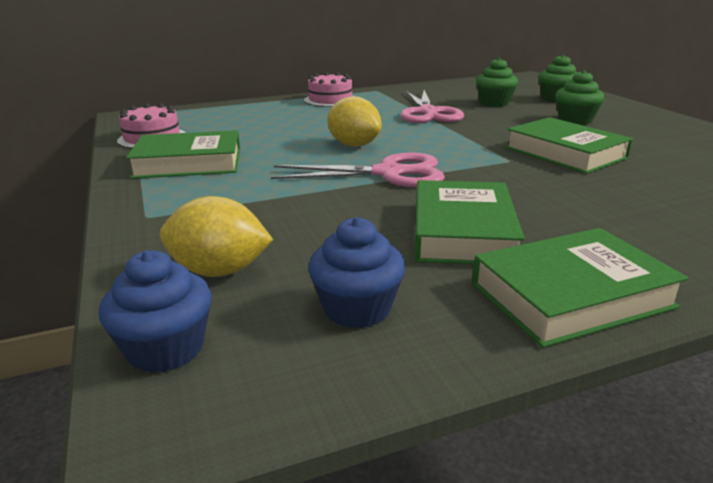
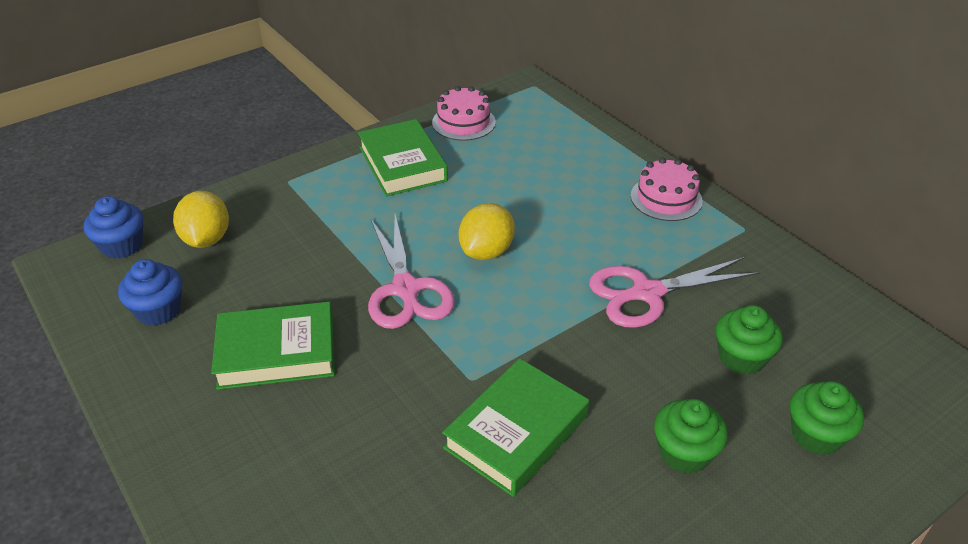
camera: 75 degrees right, 15 degrees up
(571, 295) = (172, 418): green book -> none

